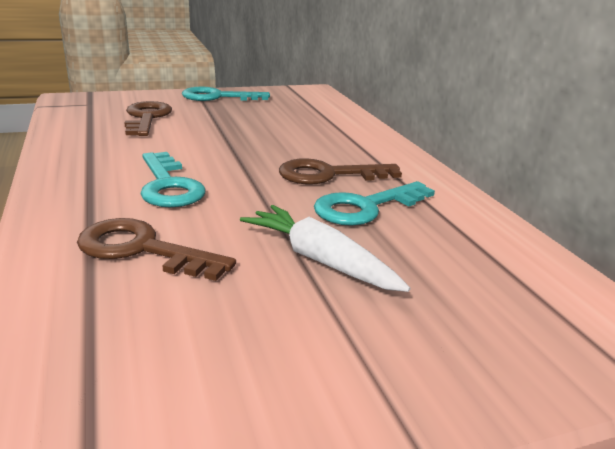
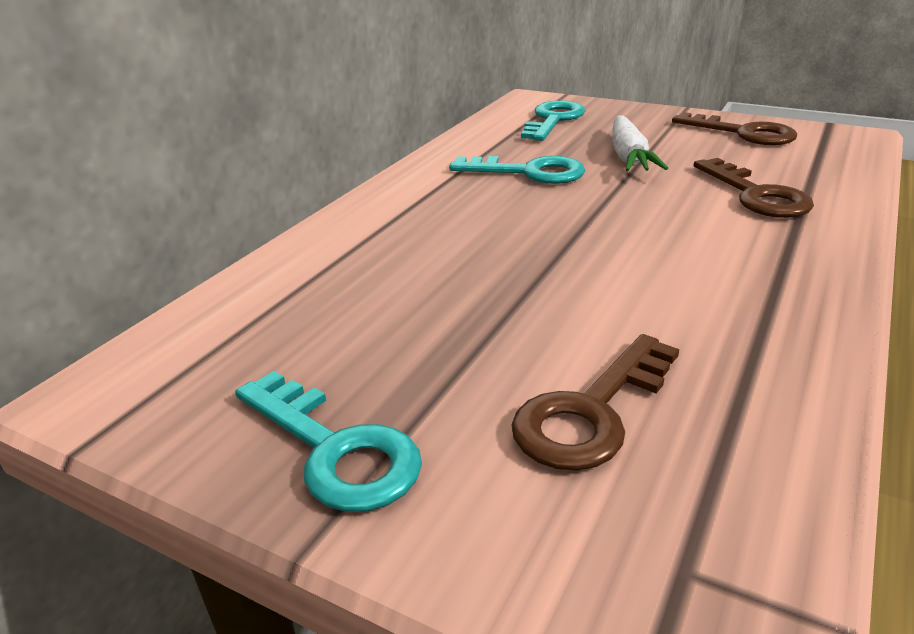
camera: 130 degrees left, 5 degrees up
(168, 186) = (685, 243): turquoise key -> turquoise key (553, 120)
(328, 174) = (498, 205): brown key -> brown key (743, 133)

